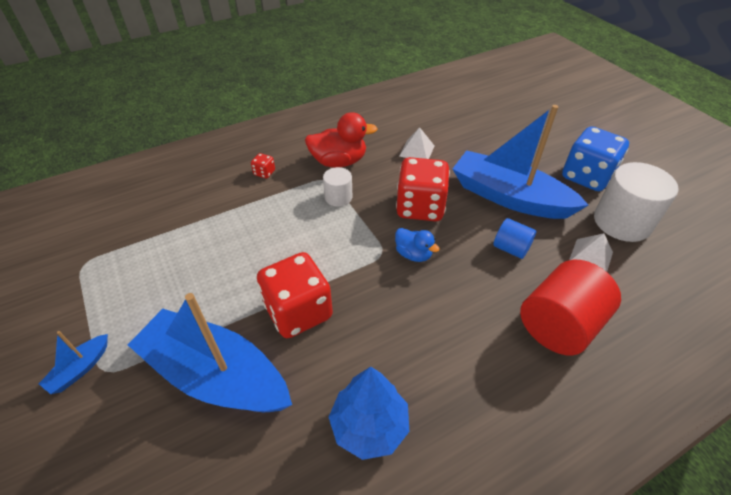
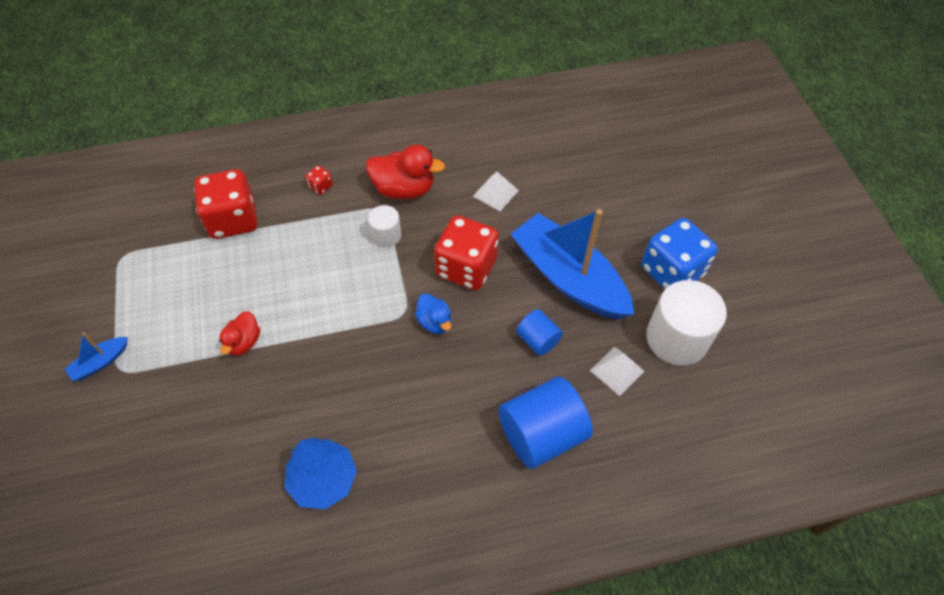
camera: 15 degrees right, 10 degrees up
(216, 375) = (210, 399): blue boat -> none
(235, 312) = (244, 342): none -> red duck
(298, 312) = (301, 356): red dice -> red dice (233, 220)
(559, 325) = (541, 434): red cylinder -> blue cylinder

